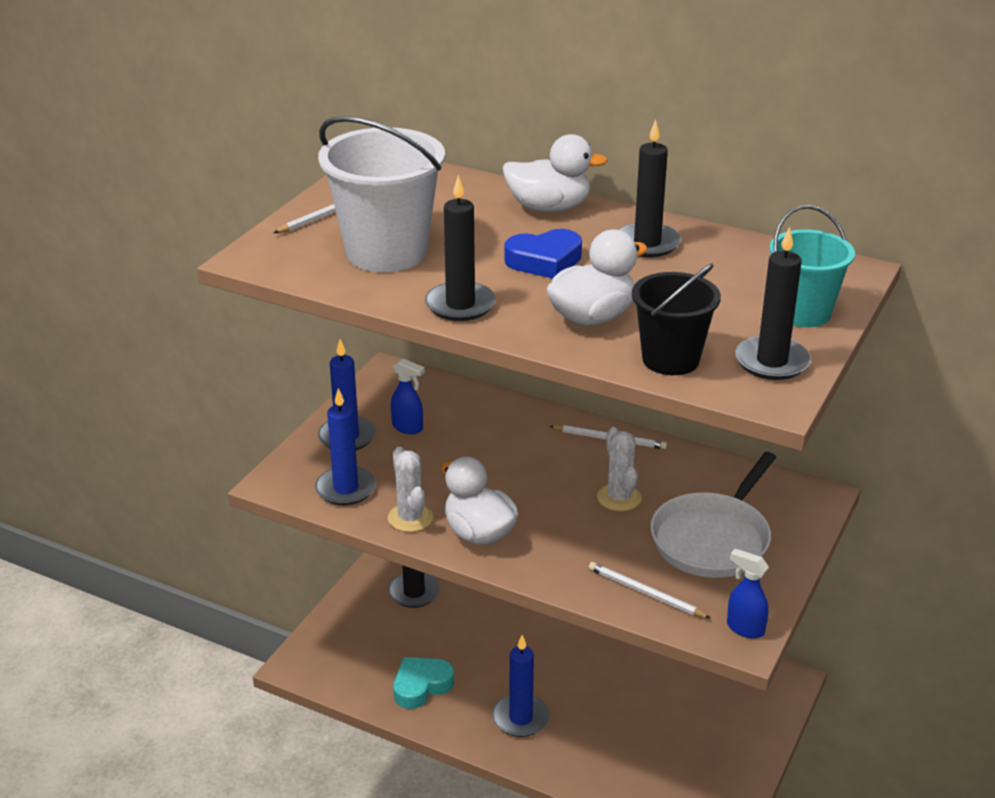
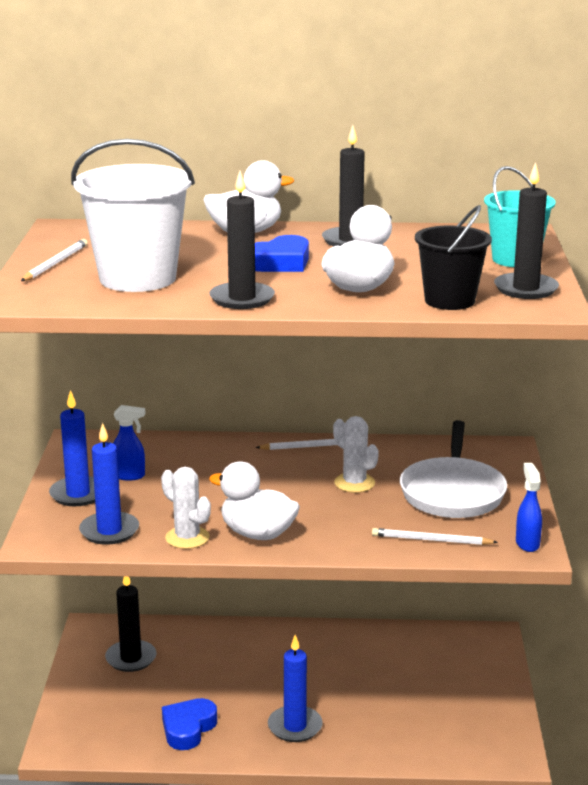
camera: 25 degrees left, 10 degrees down
(421, 686) = (188, 728): turquoise heart -> blue heart
(744, 628) = (527, 543): blue spray bottle -> blue spray bottle turned 75 degrees clockwise

